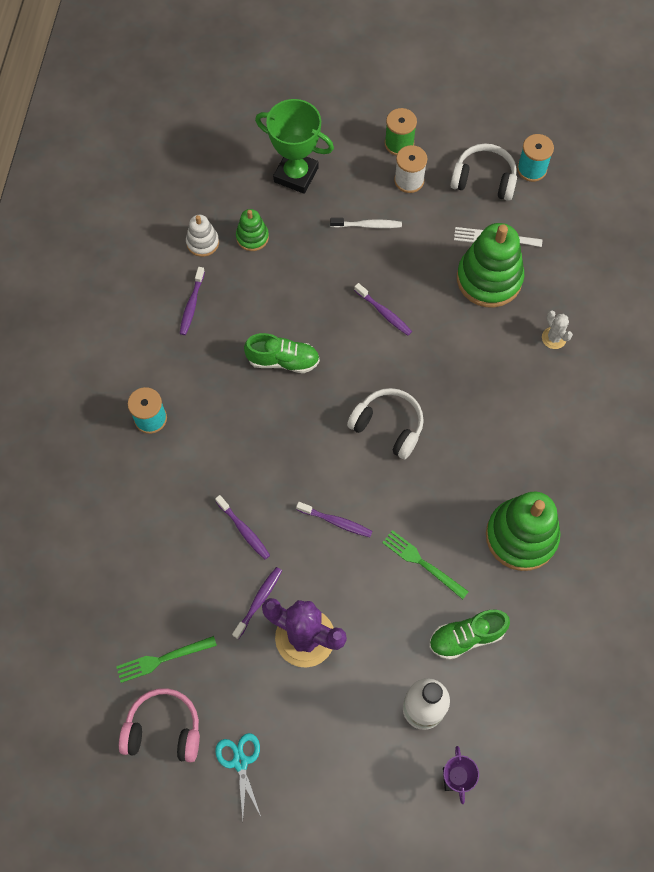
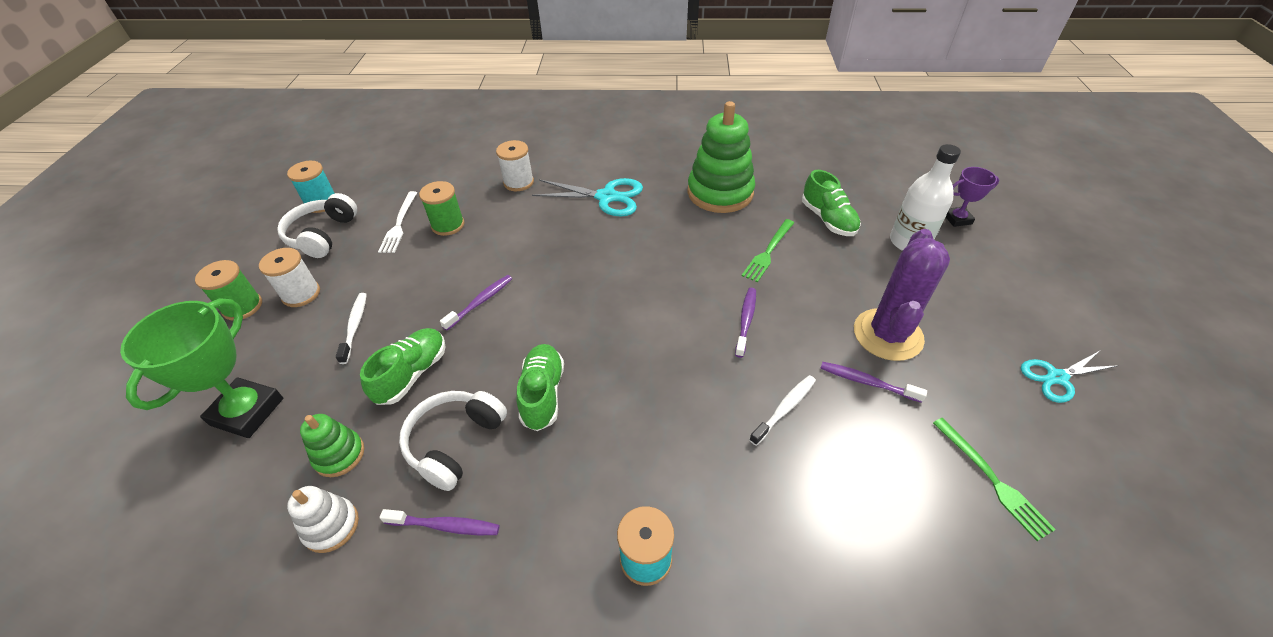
camera: 95 degrees left, 20 degrees down
(163, 729) = (1077, 464): pink headphones -> none
(244, 530) = (784, 409): purple toothbrush -> white toothbrush
(314, 271) = (412, 374): none -> green shoe
(388, 426) = (623, 287): white headphones -> white headphones (455, 442)
(489, 279) = (448, 225): green stacking toy -> green spool
(522, 421) = (606, 197): none -> turquoise scissors
(554, 338) = (518, 182): white cactus -> white spool

